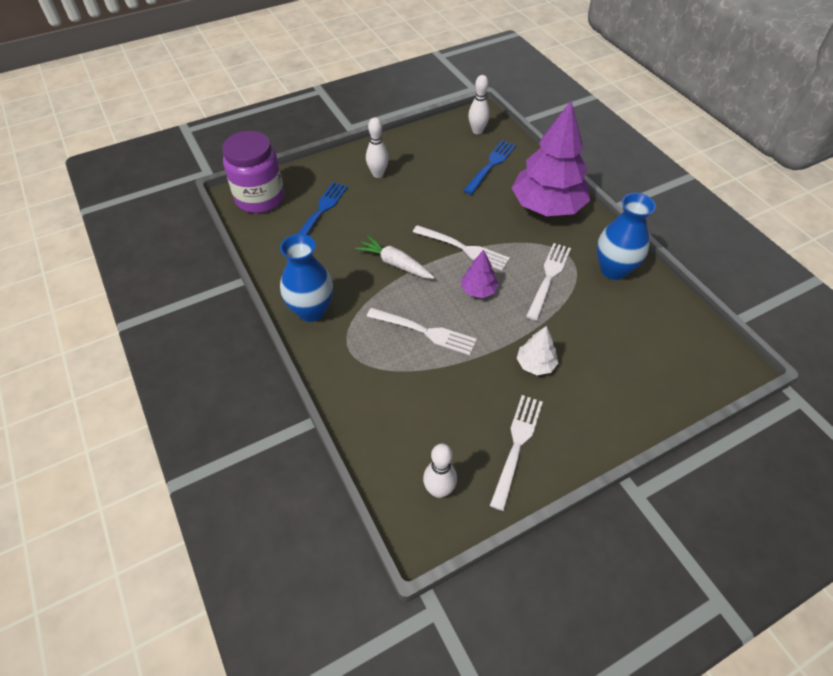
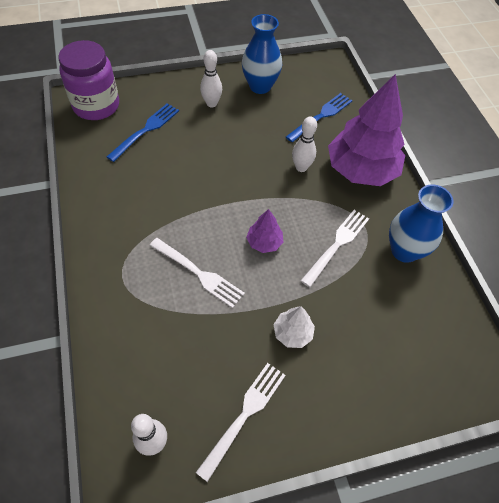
camera: 10 degrees right, 5 degrees up
(311, 310) = (102, 227): blue vase -> blue vase (260, 86)
(395, 263) = (195, 197): white carrot -> none
(463, 248) = (265, 196): white fork -> none
(477, 131) = (320, 79): white bowling pin -> white bowling pin (301, 167)

